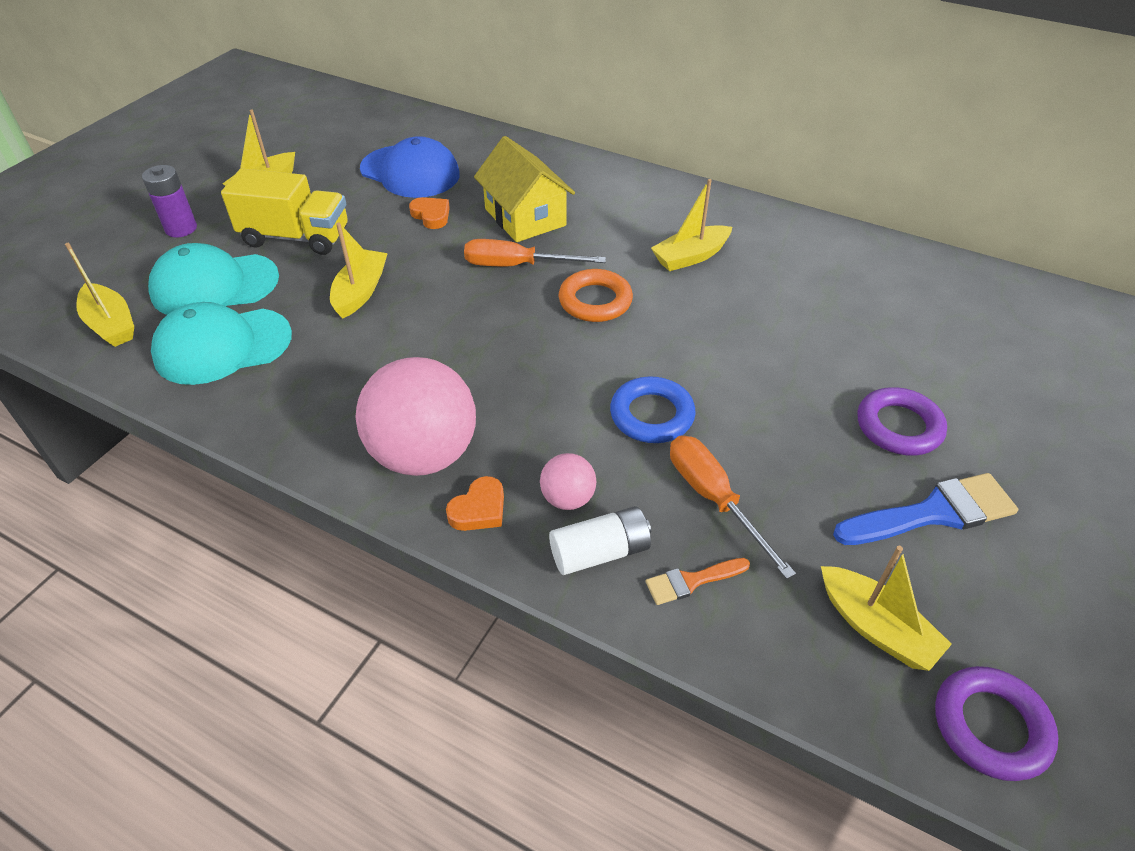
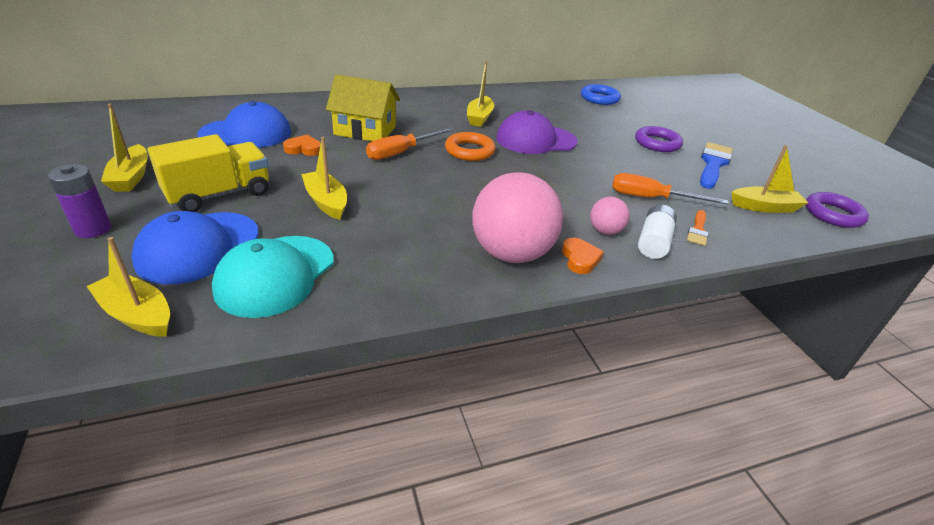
camera: 50 degrees left, 10 degrees down
(111, 324) = (137, 314): yellow boat -> yellow boat turned 150 degrees counterclockwise
(214, 285) = (198, 247): turquoise cap -> blue cap
(651, 415) = (576, 182): blue ring -> blue ring (599, 98)
(709, 326) = (535, 140): none -> purple cap

